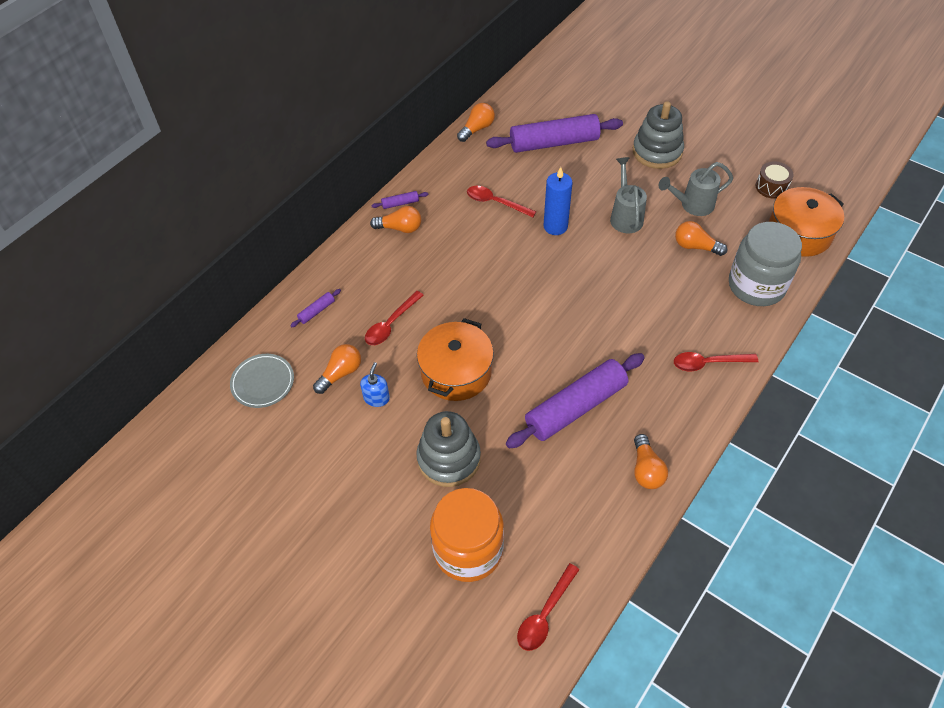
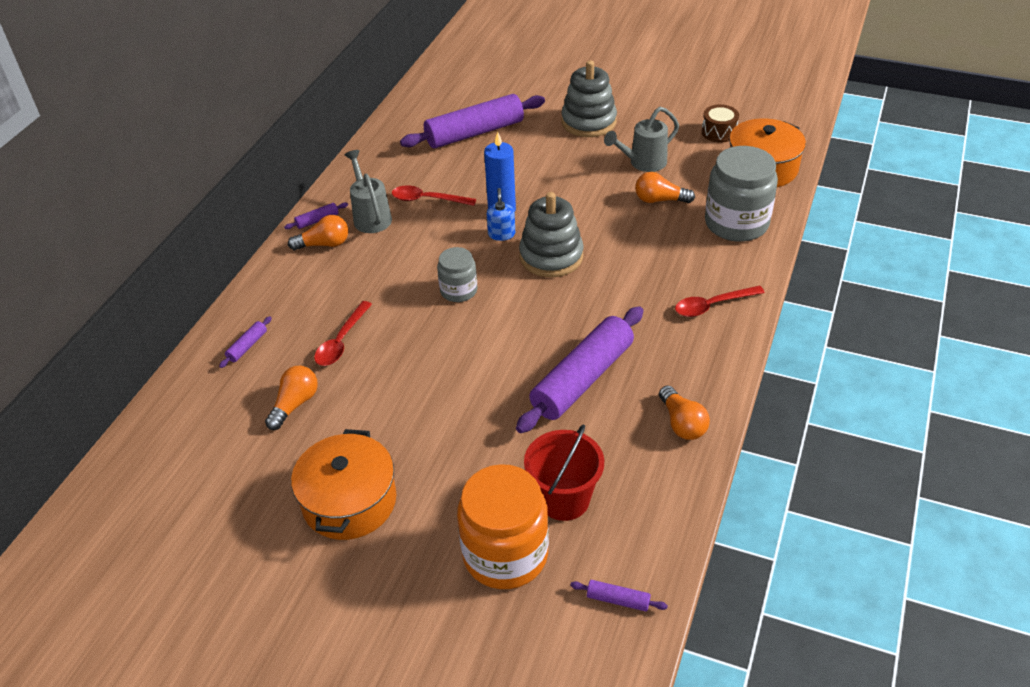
camera: 15 degrees left, 10 degrees down
(263, 382) = (200, 434): grey plate -> none
(376, 398) = (346, 420): blue soap dispenser -> blue soap dispenser (501, 234)
(449, 458) = (452, 464): grey stacking toy -> grey stacking toy (551, 256)
(456, 372) = (433, 373): orange pot -> orange pot (349, 501)
(477, 129) = (384, 135): orange light bulb -> none
(497, 298) = (458, 290): none -> grey jar
(528, 514) = (564, 499): none -> red bucket
(545, 614) = (618, 599): red spoon -> purple rolling pin
(625, 216) = (575, 186): grey watering can -> grey watering can (371, 217)

